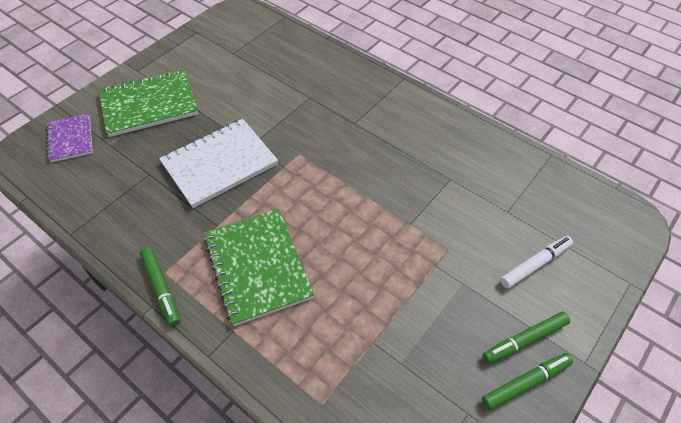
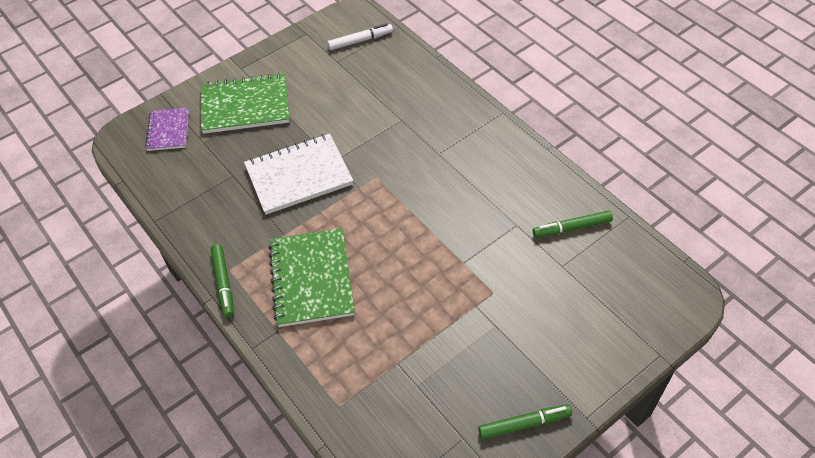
camera: 15 degrees right, 0 degrees up
(524, 340) = (537, 388): green marker -> green marker (572, 228)
(535, 264) = (572, 321): white marker -> white marker (360, 40)

